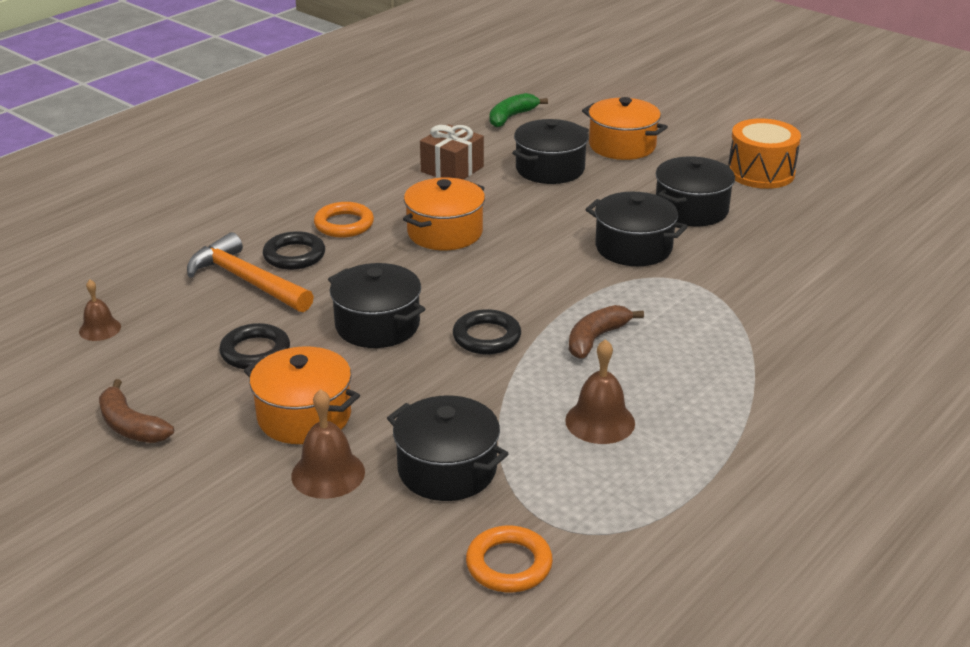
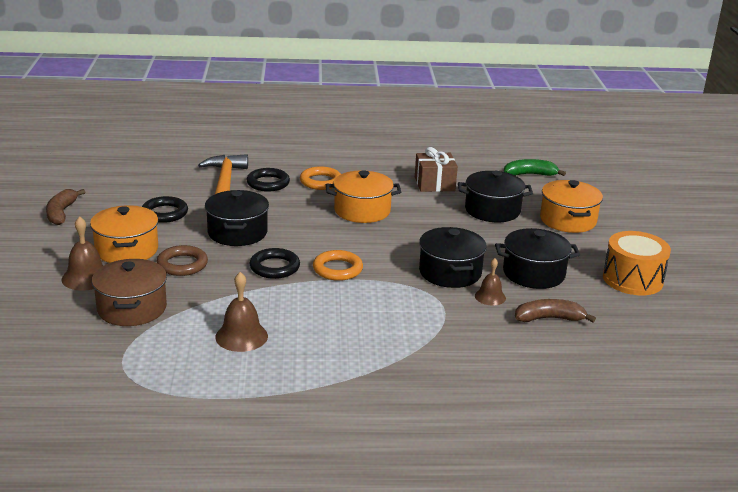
camera: 45 degrees right, 5 degrees down
(100, 329) = (129, 170): brown bell -> brown bell (490, 297)
(396, 392) = (182, 264): none -> brown ring
(447, 469) = (132, 308): black pot -> brown pot
(509, 564) = (70, 362): orange ring -> orange ring (337, 269)
(596, 338) = (326, 301): brown banana -> brown banana (549, 318)

